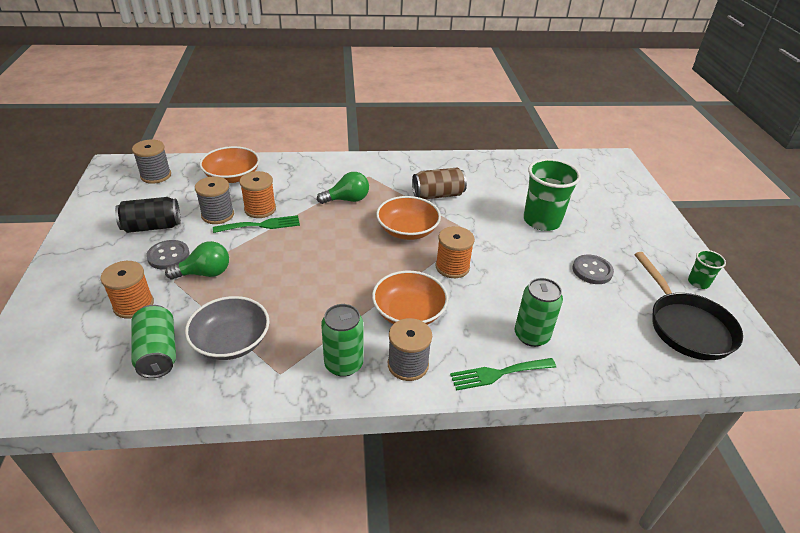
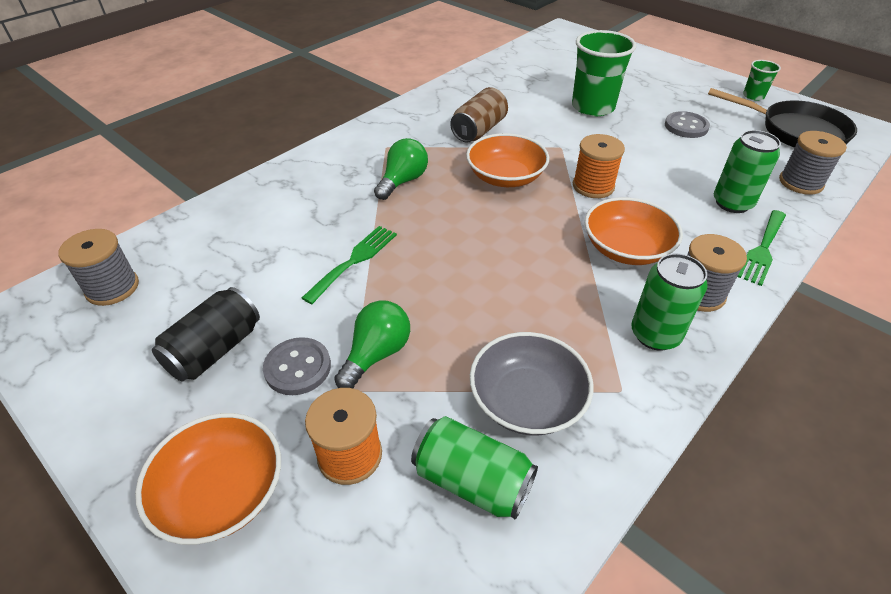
camera: 40 degrees left, 5 degrees up
(217, 215) = (282, 282): grey spool -> grey spool (800, 182)
(232, 176) = (228, 230): orange bowl -> orange bowl (222, 492)
(260, 209) = (324, 245): orange spool -> none

